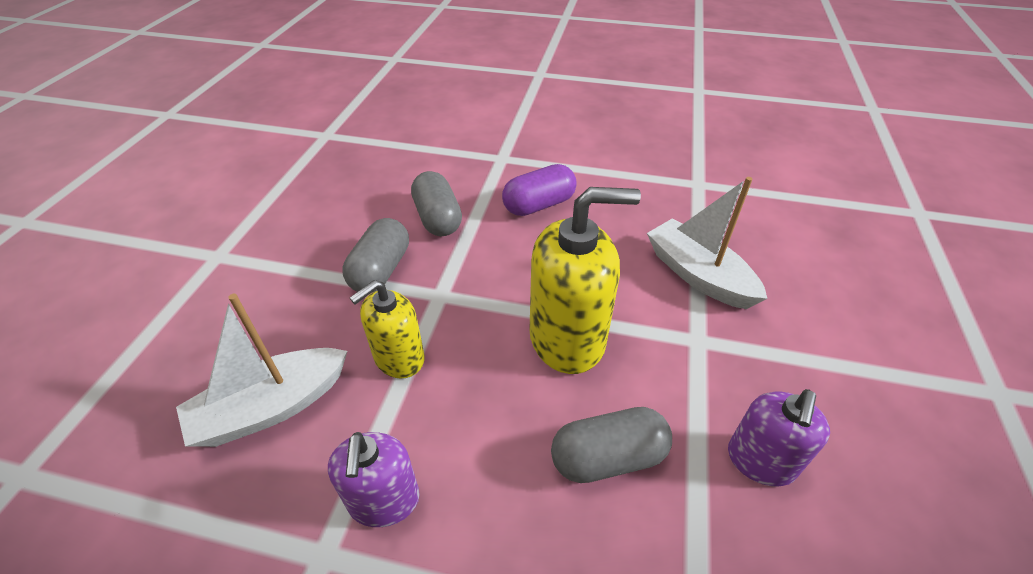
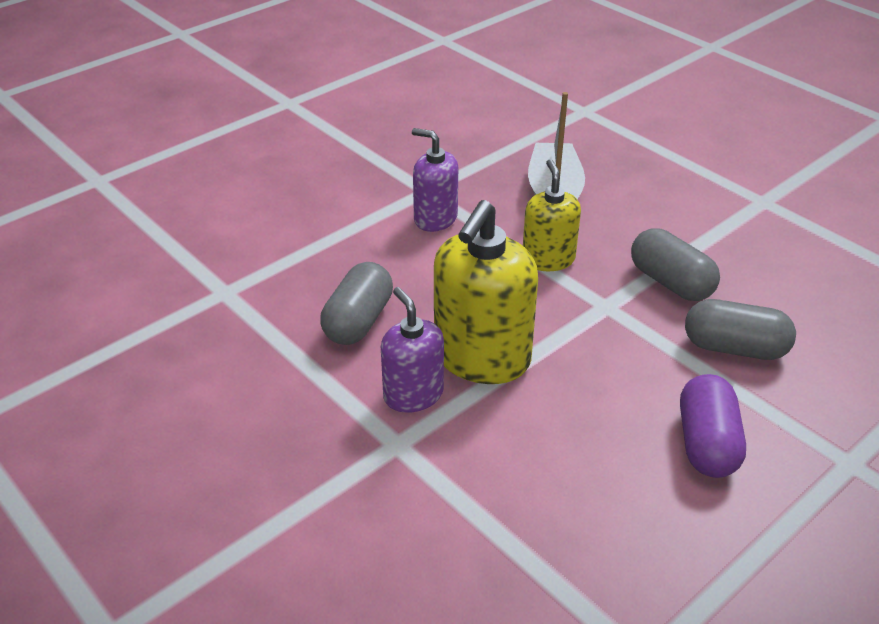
camera: 125 degrees right, 5 degrees down
(698, 275) = (472, 510): white boat -> none
(760, 461) = (267, 397): purple soap dispenser -> purple soap dispenser (413, 394)

